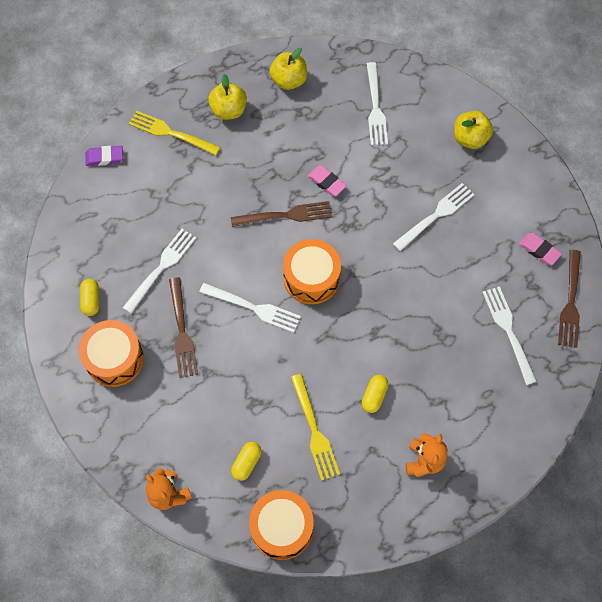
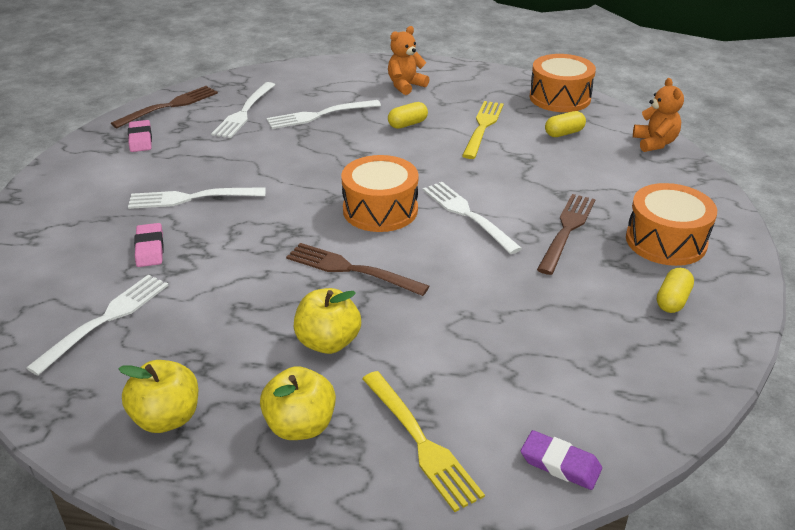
camera: 145 degrees left, 30 degrees down
(161, 268) = (554, 291): white fork -> white fork (320, 115)
(326, 182) = (266, 276): pink eraser -> pink eraser (150, 248)
(470, 138) = (57, 237): yellow apple -> yellow apple (328, 342)

